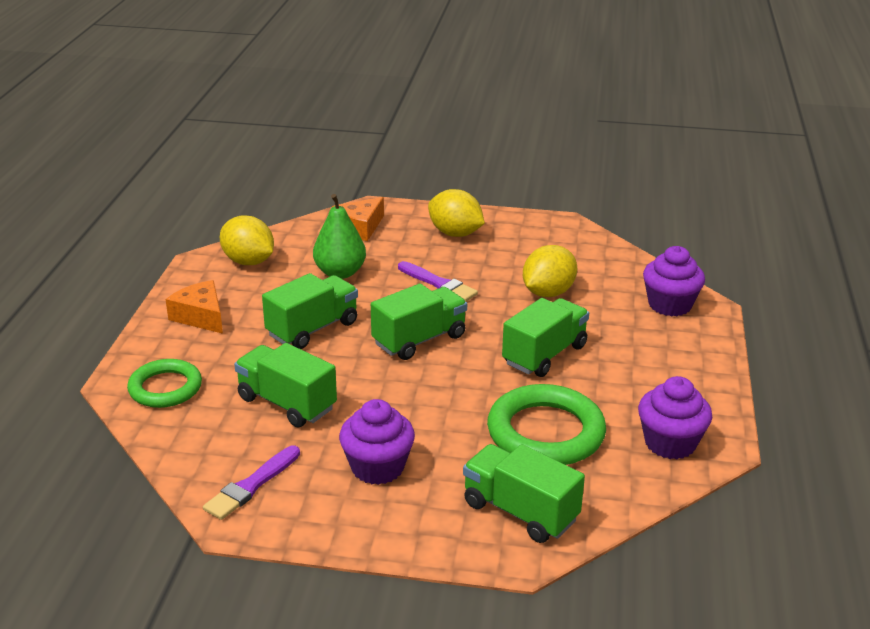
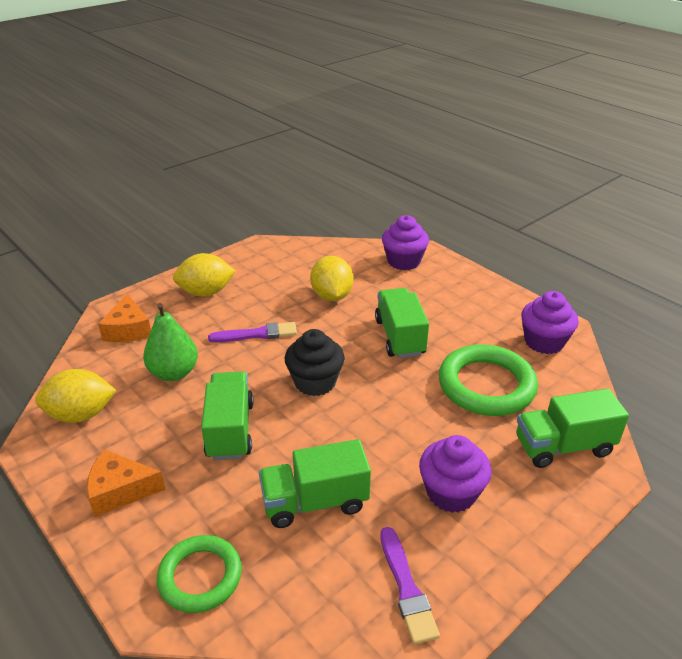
camera: 50 degrees left, 5 degrees up
(419, 340) = (315, 382): green truck -> black cupcake

